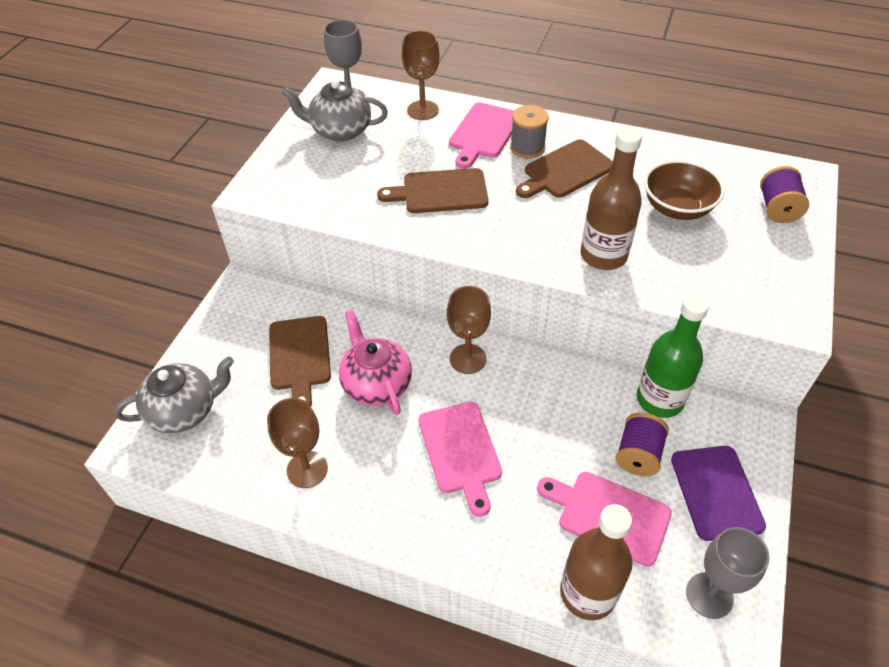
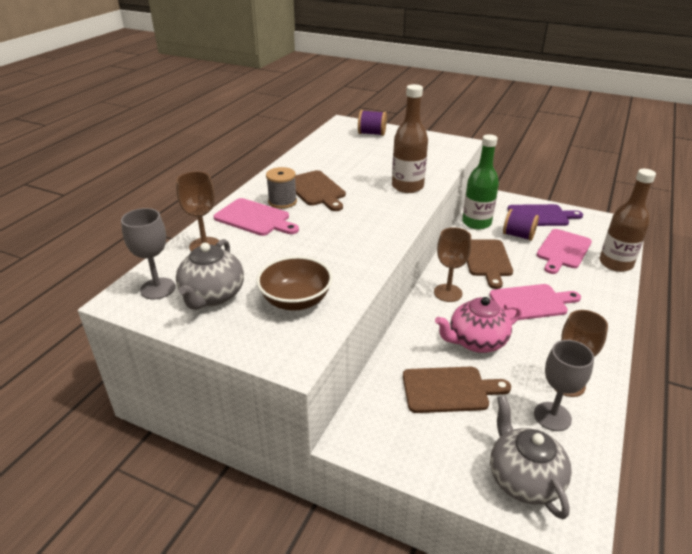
camera: 85 degrees left, 15 degrees down
(440, 192) = (325, 243): brown cutting board -> brown cutting board (487, 260)
(677, 208) = (365, 159): brown bowl -> brown bowl (296, 300)
(709, 595) = (600, 227): grey goblet -> grey goblet (552, 416)

